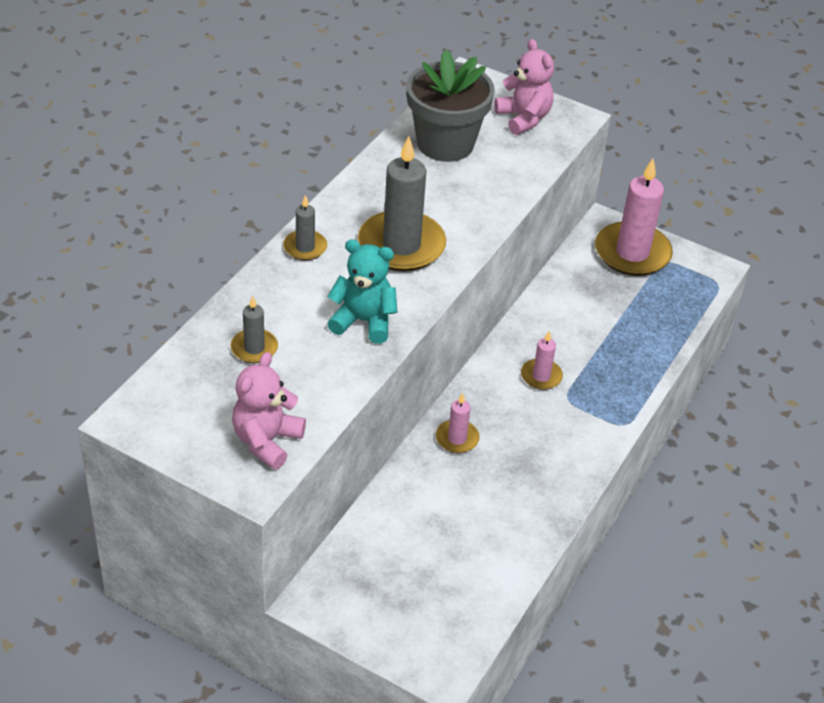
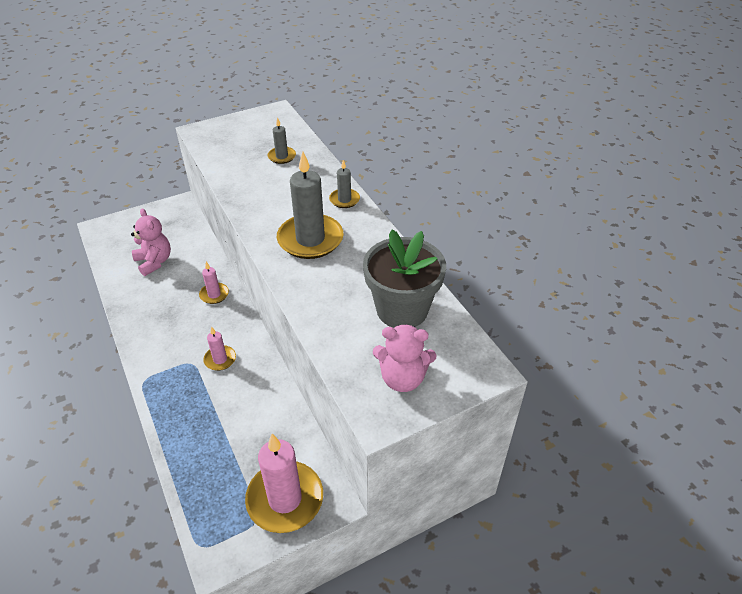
camera: 125 degrees right, 0 degrees up
(266, 441) = (218, 141): pink teddy bear -> pink teddy bear (154, 262)
(363, 321) = (262, 199): turquoise teddy bear -> none

